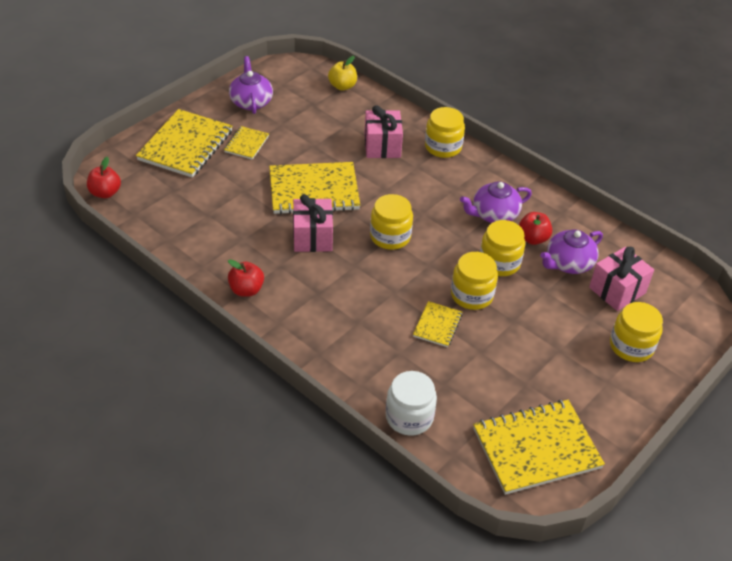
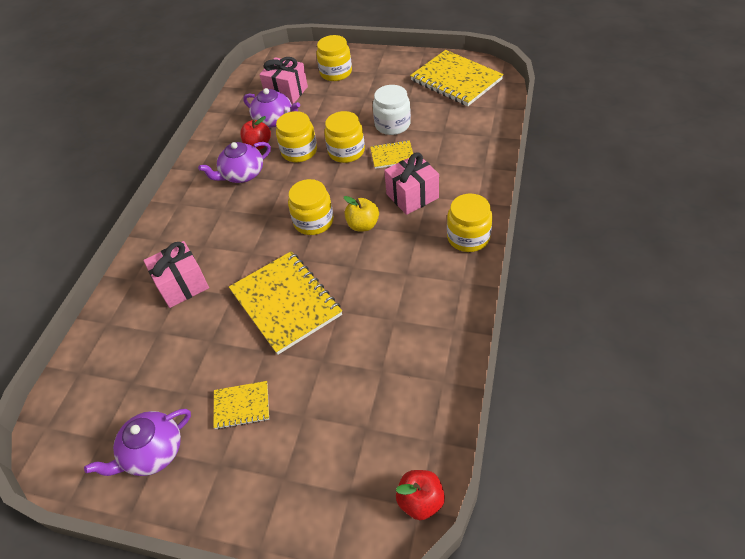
camera: 110 degrees left, 5 degrees up
(185, 145) = (280, 470): yellow notebook -> none
(246, 290) = (453, 280): red apple -> none
(312, 237) = (352, 270): pink gift -> pink gift (412, 196)
(342, 86) = (80, 373): yellow apple -> yellow apple (363, 225)
(409, 417) = (486, 135): white jar -> white jar (392, 124)
(443, 147) = (161, 241): yellow jar -> yellow jar (468, 237)
(494, 214) = (242, 174): purple teapot -> purple teapot turned 105 degrees clockwise

